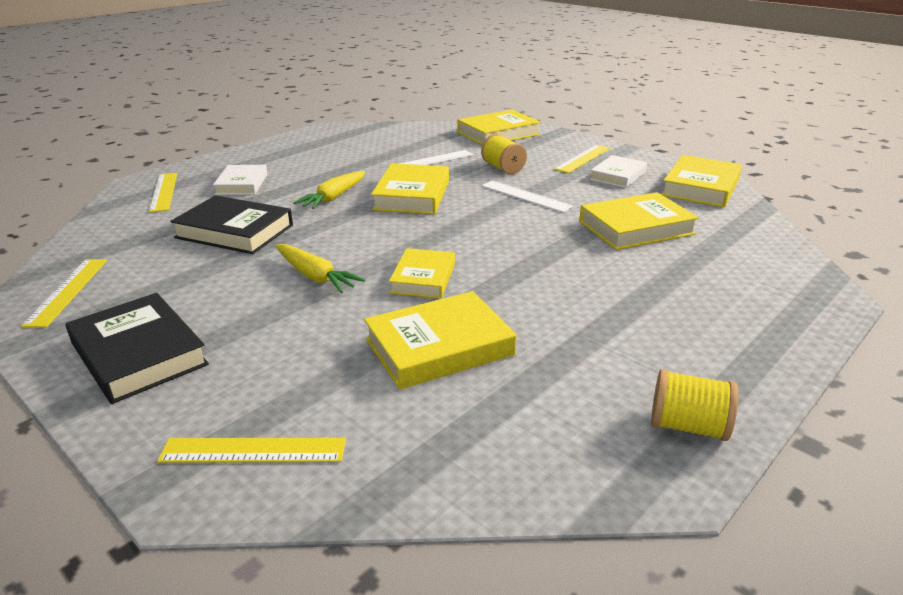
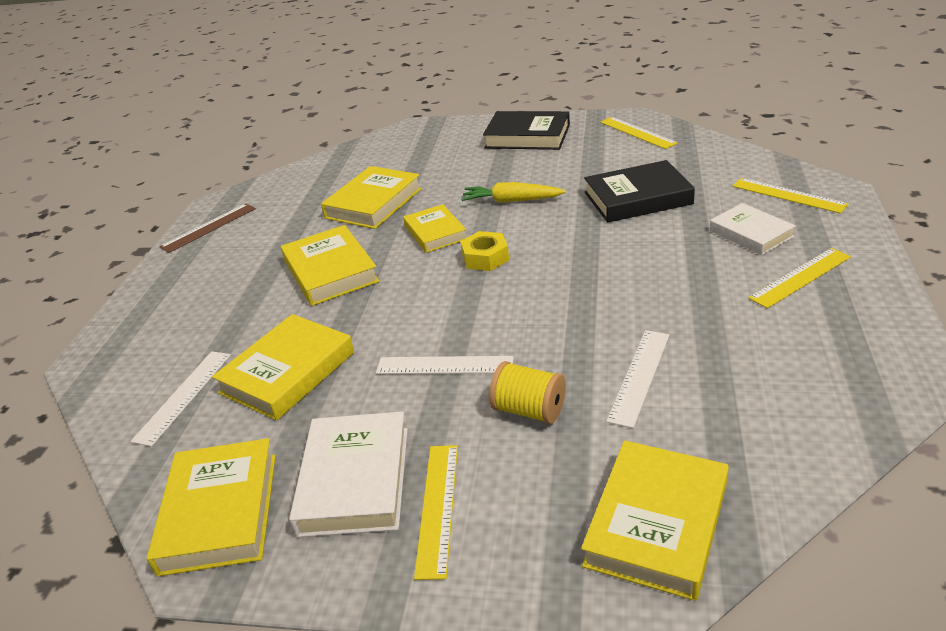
camera: 150 degrees right, 5 degrees up
(253, 450) = (409, 142): yellow ruler -> yellow ruler (800, 277)
(333, 197) = (634, 263): yellow carrot -> none
(412, 195) = (567, 304): yellow book -> yellow book (330, 271)
(415, 240) = (485, 258): none -> yellow nut
(618, 175) = (355, 480): white book -> white book, size x1.51
(688, 426) = (209, 227): yellow spool -> brown ruler
(725, 242) = (183, 396): none -> white ruler

